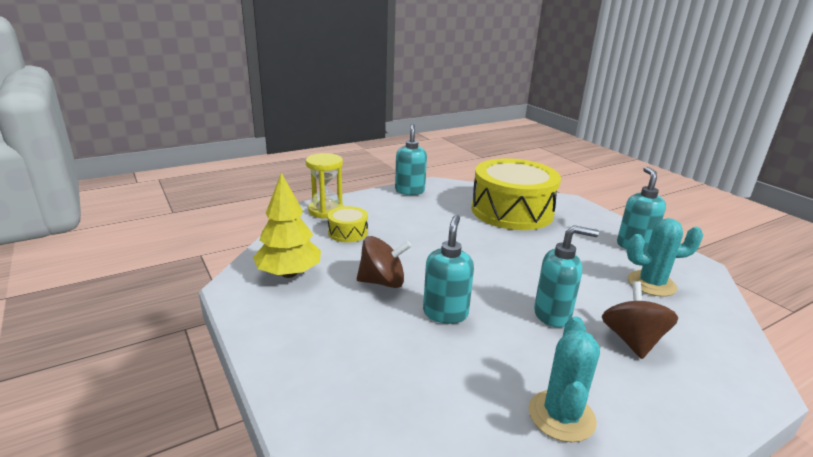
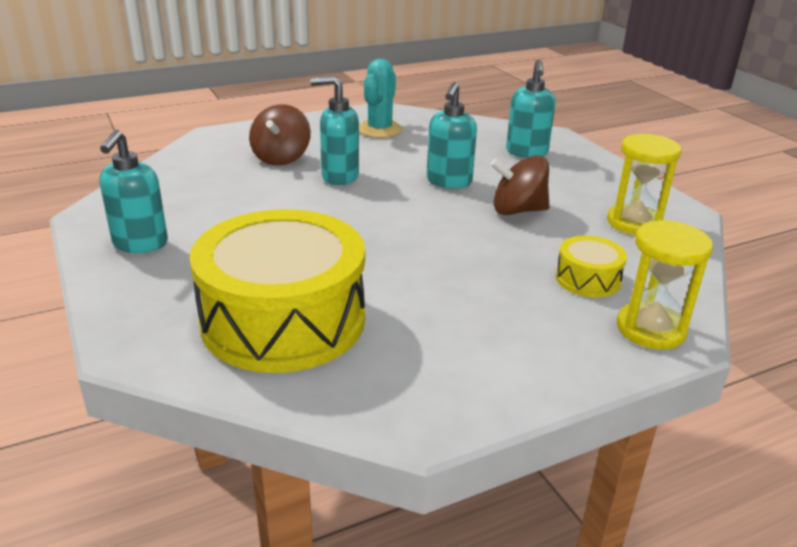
camera: 175 degrees left, 5 degrees up
(289, 273) = (634, 223): yellow tree -> yellow hourglass
(409, 191) = (490, 391): turquoise soap dispenser -> turquoise soap dispenser (526, 153)
(651, 284) = (193, 197): turquoise cactus -> none

